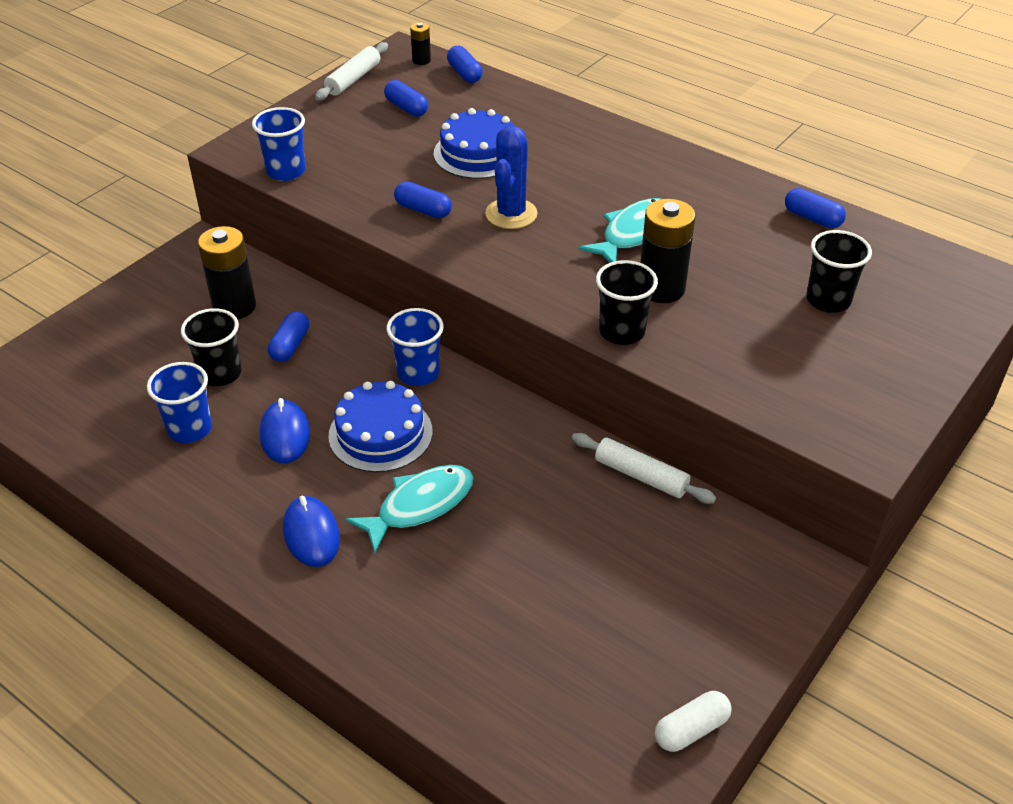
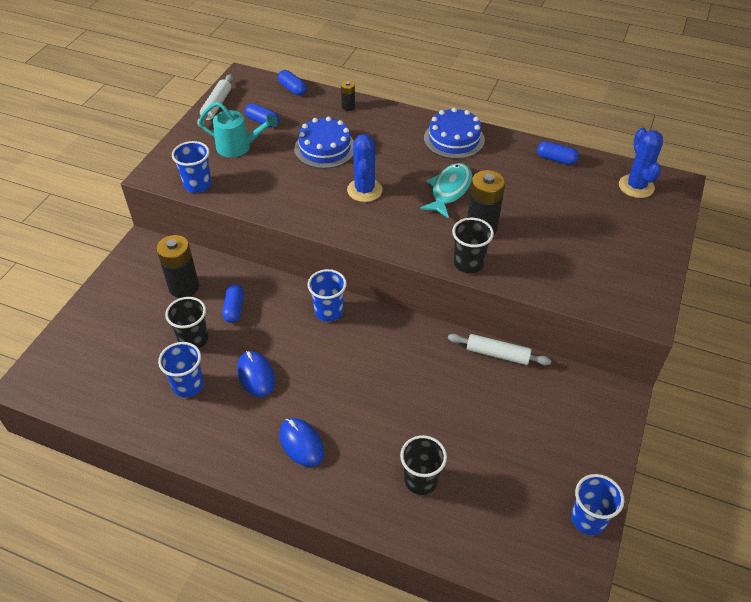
camera: 15 degrees left, 5 degrees up
(360, 134) = (239, 147): none -> turquoise watering can
(380, 433) = (320, 360): blue cake -> blue cake (454, 139)
(420, 506) = (365, 406): turquoise fish -> none
(421, 60) = (258, 83): black battery -> black battery (348, 107)
(423, 210) = (304, 198): blue capsule -> none
(691, 729) = (588, 519): white capsule -> blue cup
(828, 300) = (586, 216): black cup -> black cup (421, 480)
(924, 274) = (636, 186): none -> blue cactus

